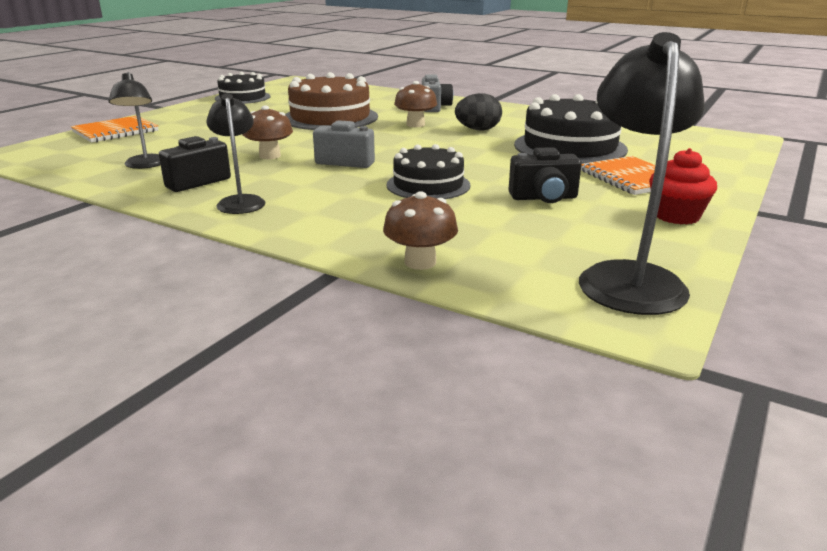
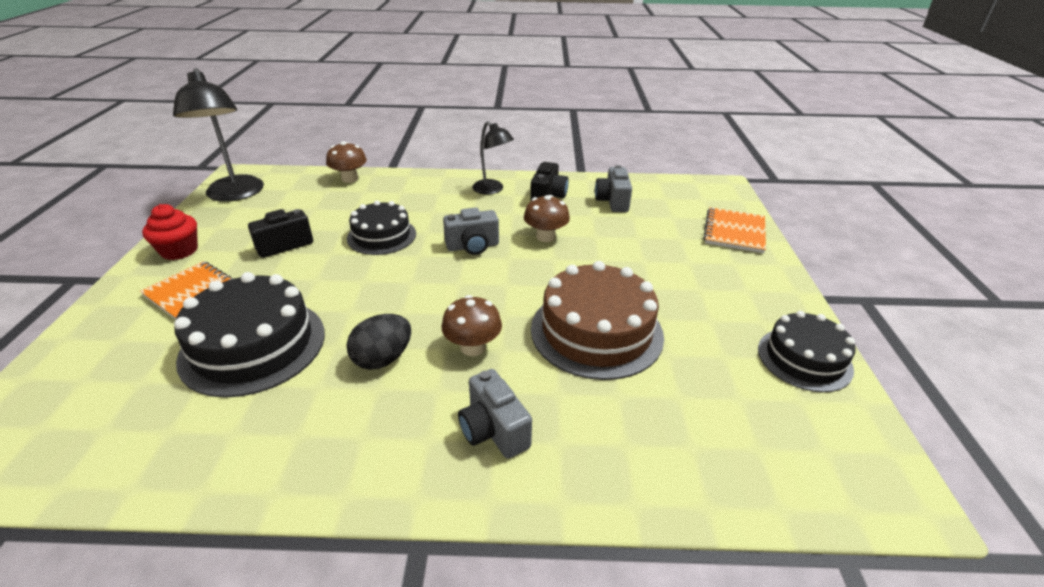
camera: 150 degrees right, 10 degrees up
(145, 165) = (612, 201): black lamp -> grey camera

